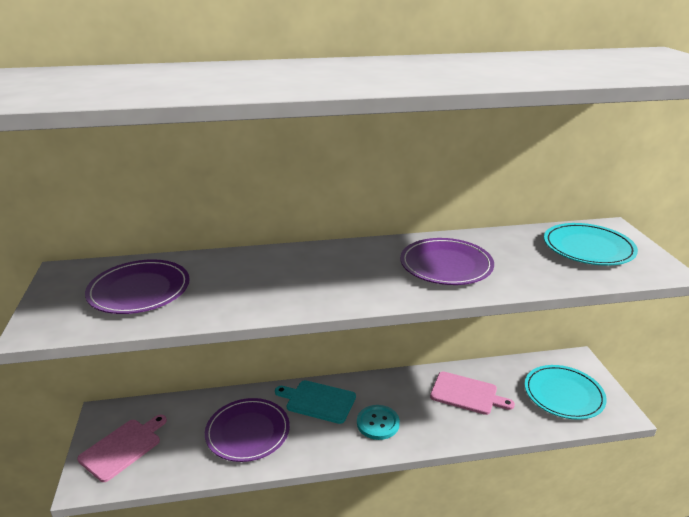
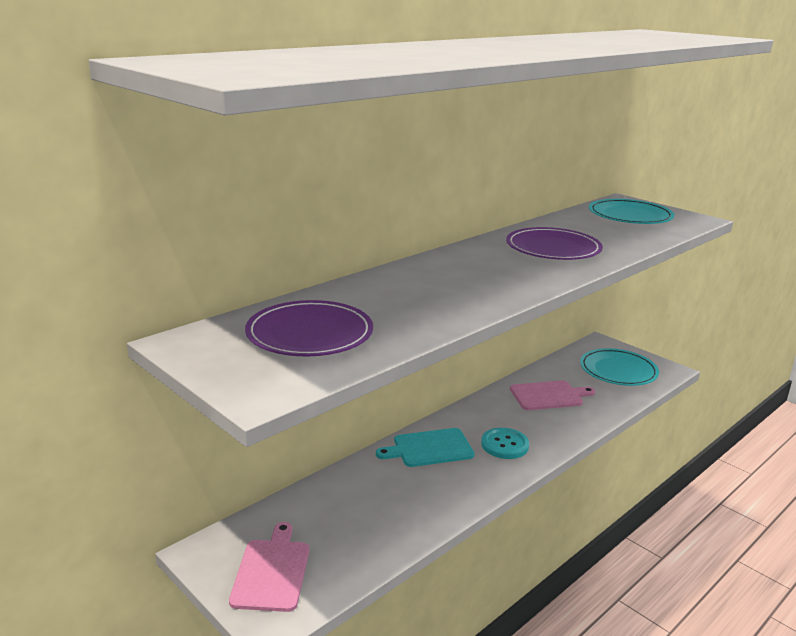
camera: 35 degrees left, 5 degrees down
(248, 432) = (393, 500): purple plate -> none

